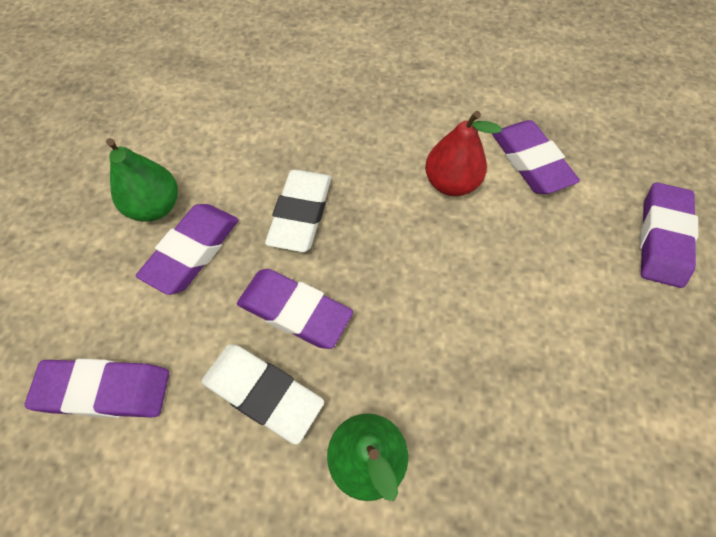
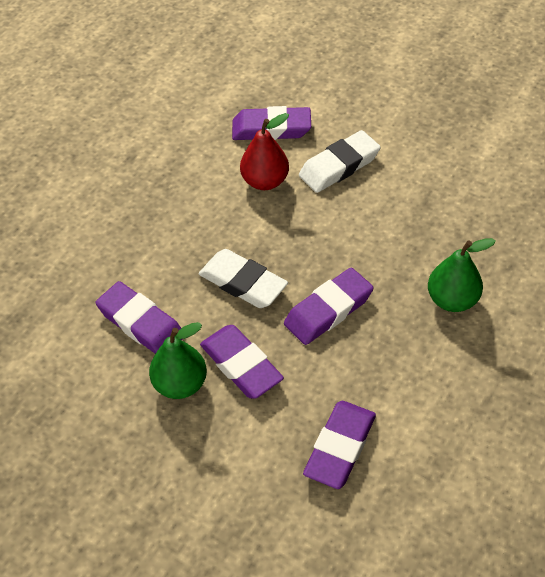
camera: 65 degrees left, 10 degrees down
(263, 393) = (384, 346): white eraser -> white eraser (339, 166)
(662, 238) = (369, 90): purple eraser -> purple eraser (141, 323)

